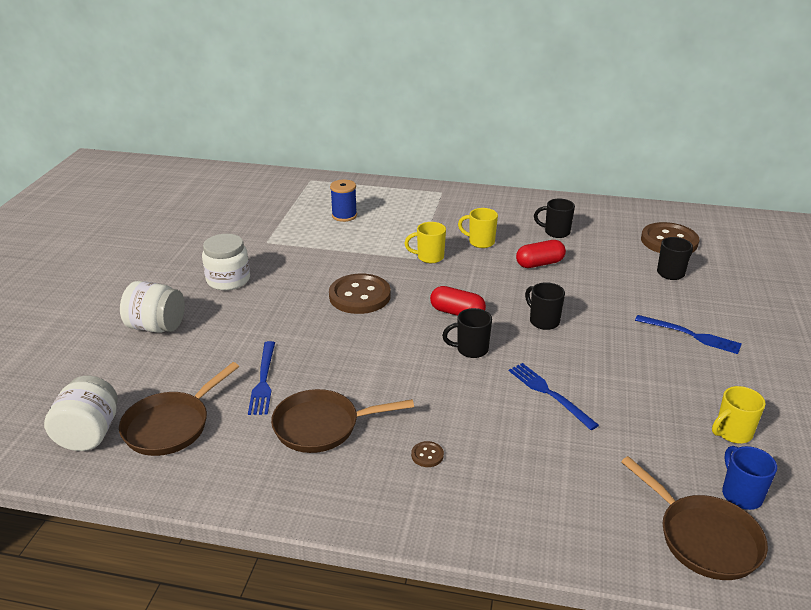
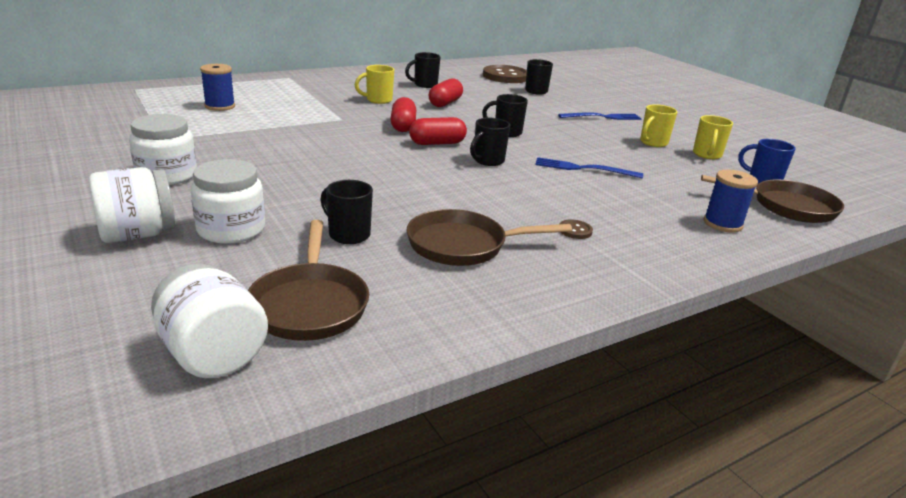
camera: 45 degrees left, 5 degrees down
(205, 344) = (231, 230): none -> white jar
(263, 380) = (348, 234): blue fork -> black mug
(322, 426) = (463, 245): brown pan -> brown pan turned 45 degrees clockwise
(359, 296) = (335, 153): brown button -> none
(429, 257) = (352, 117): yellow mug -> yellow mug (653, 143)
(457, 282) = (403, 126): none -> red capsule
(582, 518) = (722, 224): none -> blue spool

